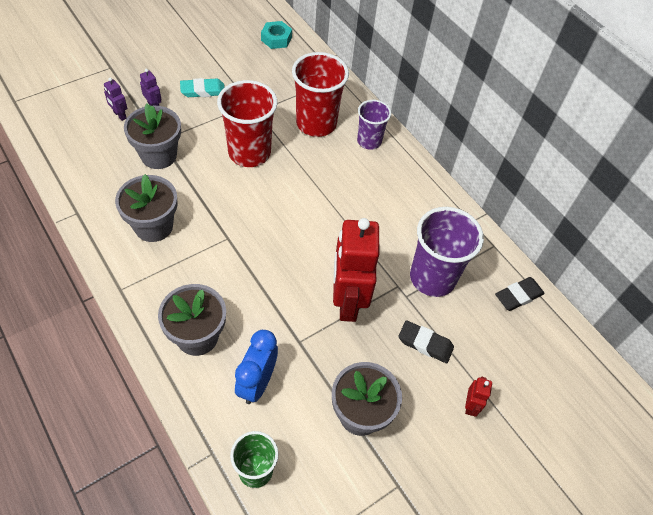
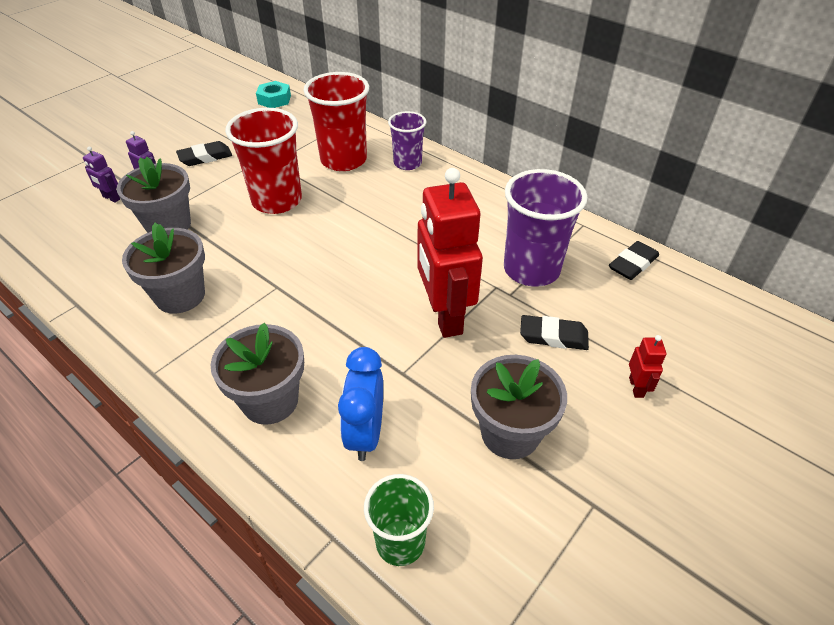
camera: 10 degrees left, 10 degrees down
(203, 91) = (205, 157): turquoise eraser -> black eraser

